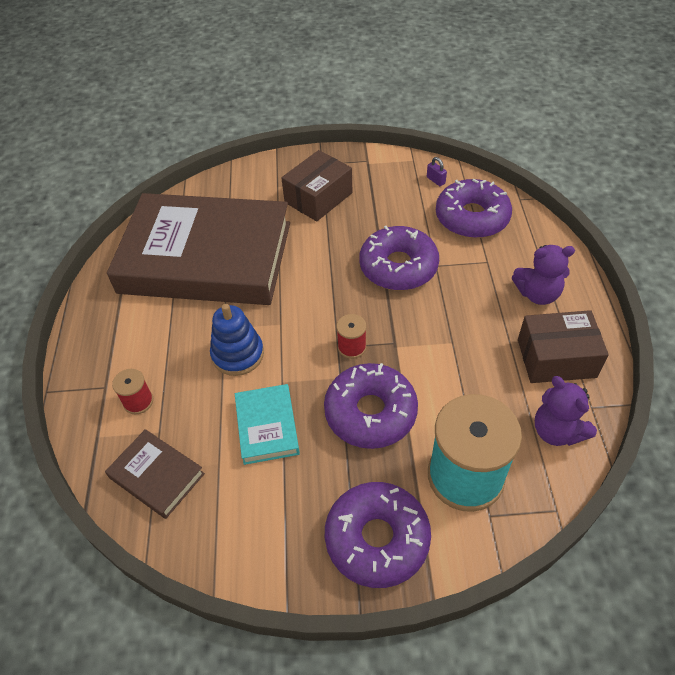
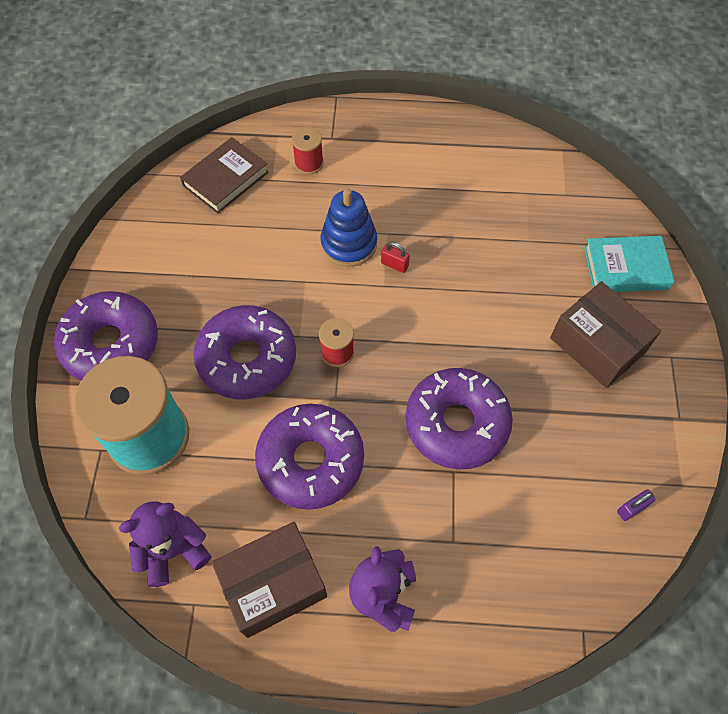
camera: 95 degrees right, 10 degrees up
(206, 257) = (496, 218): brown book -> none
(258, 319) = (394, 264): none -> red padlock
(267, 426) = (254, 265): turquoise book -> turquoise book (626, 268)
(472, 217) = (544, 543): purple donut -> purple donut (311, 461)
(556, 358) = (273, 584): brown box -> brown box turned 60 degrees clockwise

